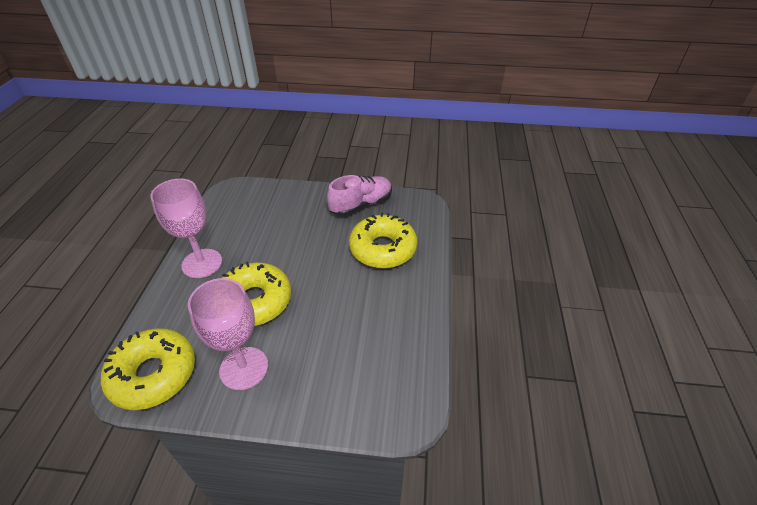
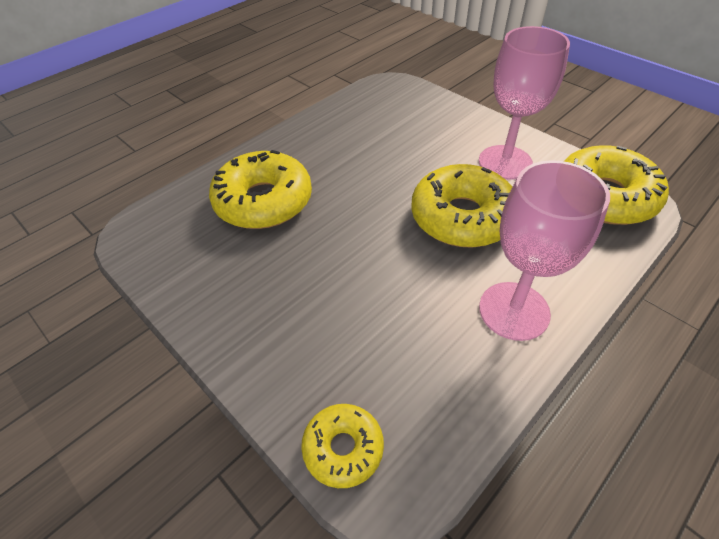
camera: 140 degrees left, 5 degrees up
(252, 190) = (343, 448): none -> yellow donut
(361, 205) = (208, 281): pink shoe -> none

